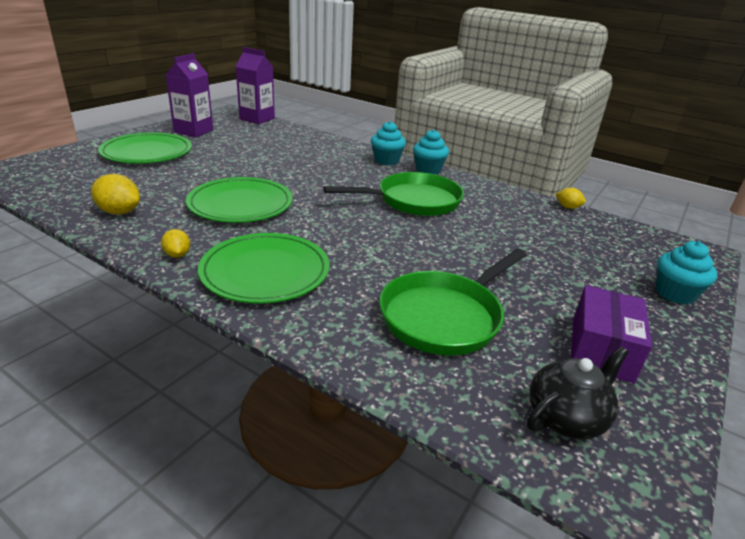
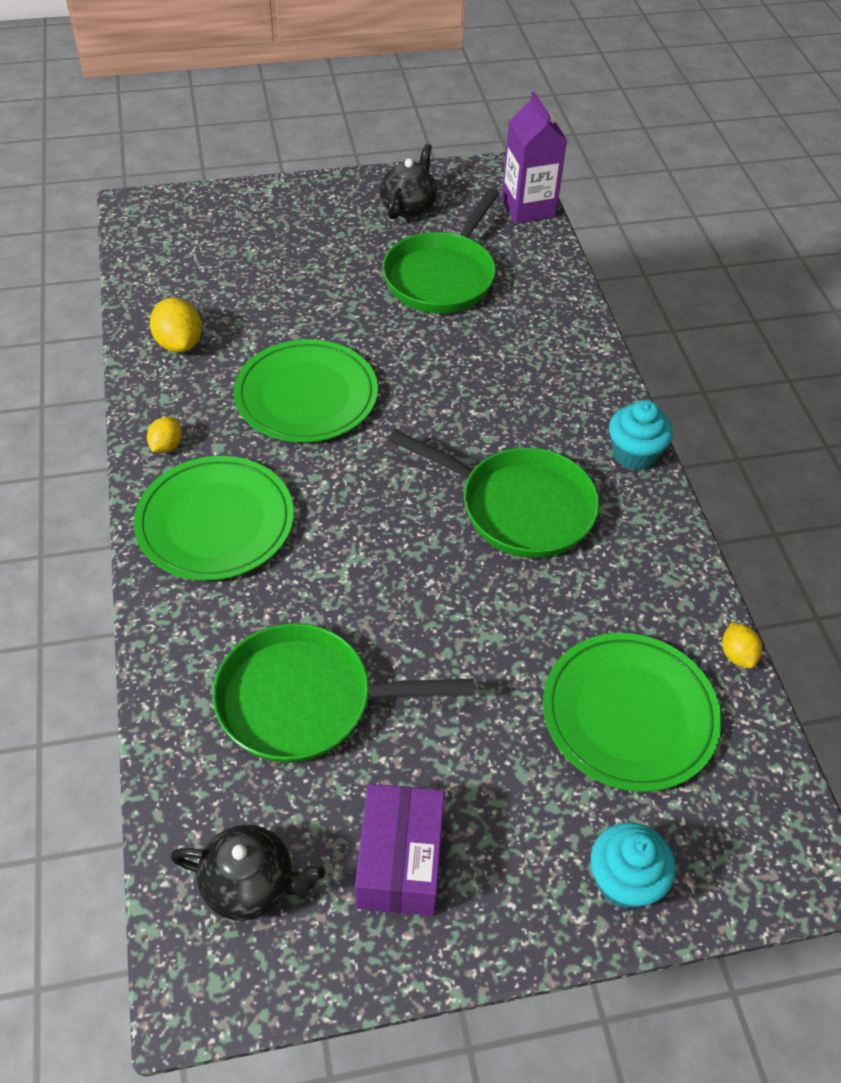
camera: 45 degrees right, 20 degrees up
(147, 152) = (308, 235): green plate -> green plate (629, 714)
(193, 131) = (408, 207): purple carton -> black teapot
(249, 146) = (442, 276): none -> green pan
(386, 160) = (597, 401): turquoise cupcake -> none
(601, 349) = (400, 860): purple box -> purple box turned 60 degrees counterclockwise

